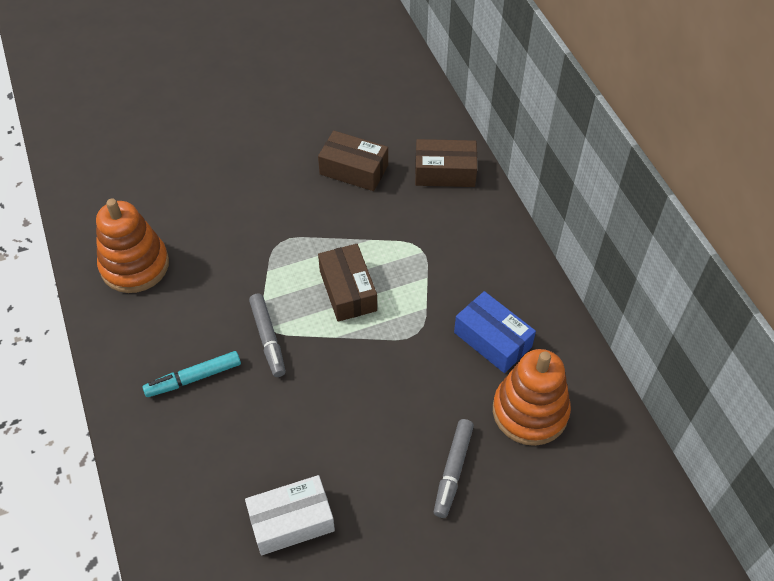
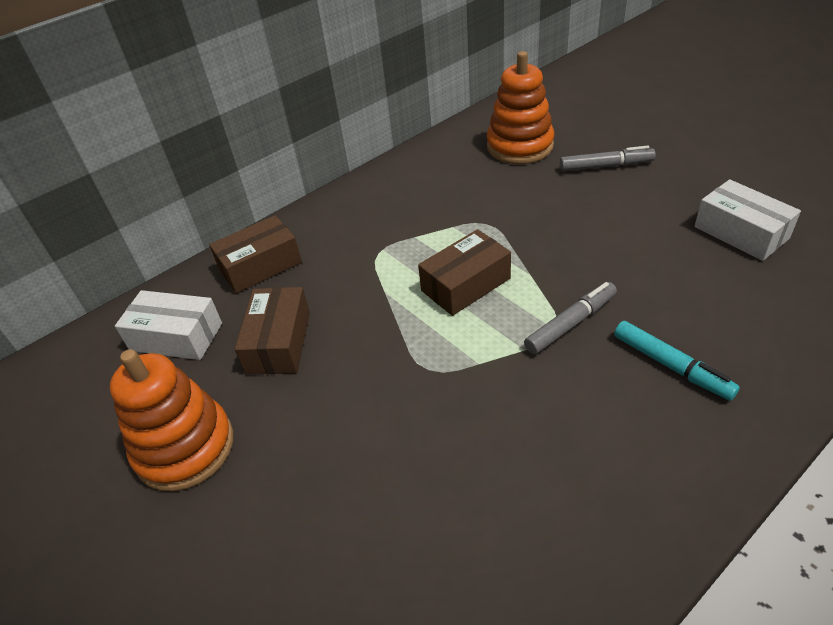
camera: 105 degrees left, 10 degrees down
(135, 265) = (560, 522): orange stacking toy -> orange stacking toy (185, 448)
(392, 119) = (176, 337): none -> white box
(445, 172) = (260, 266): brown box -> brown box turned 75 degrees clockwise
(492, 340) = (463, 180): blue box -> none

